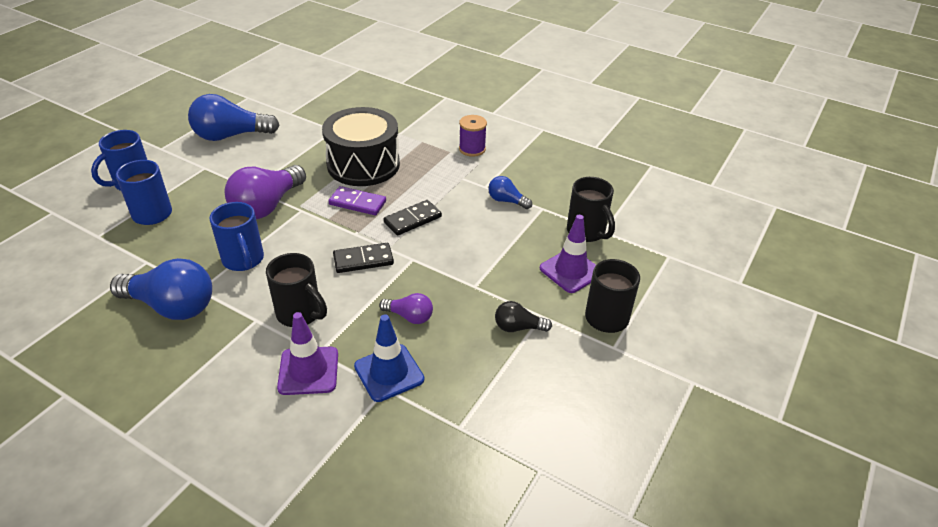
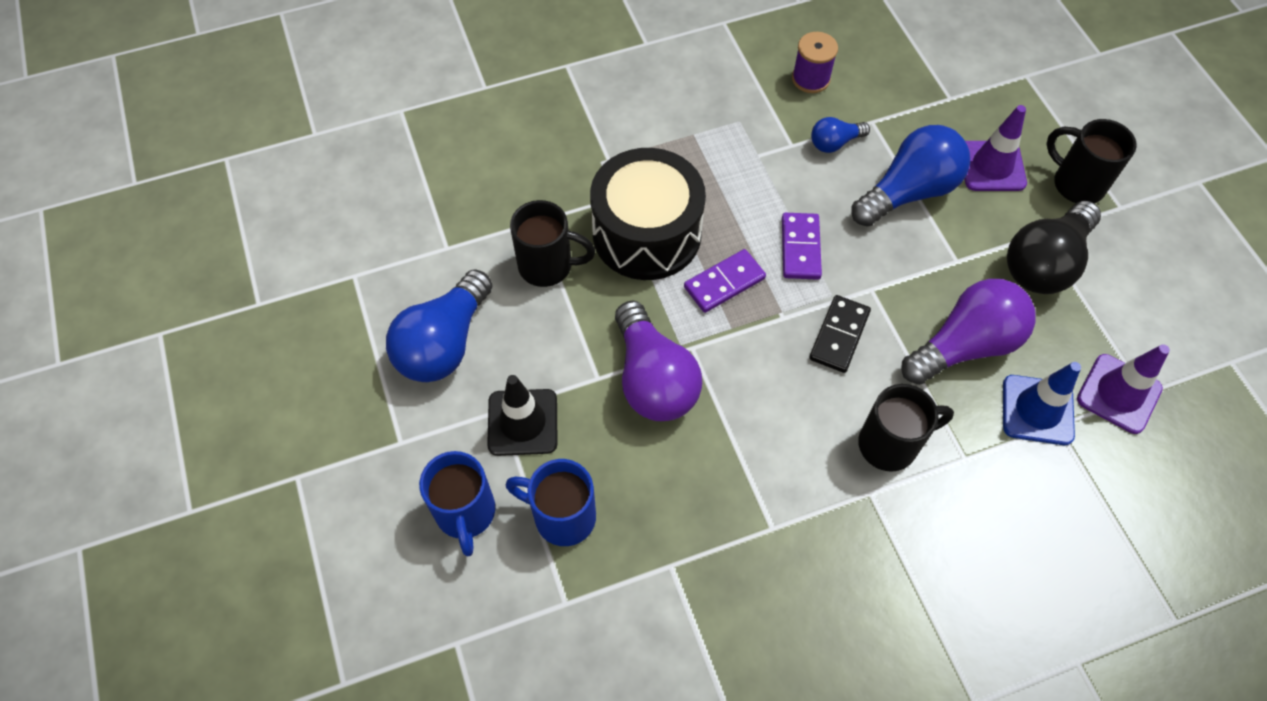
camera: 50 degrees left, 20 degrees up
(172, 306) = (784, 570): blue light bulb -> blue light bulb (909, 191)
(202, 177) = (522, 422): none -> black traffic cone
(243, 260) = (748, 455): blue mug -> none
(308, 371) = (988, 481): purple traffic cone -> purple traffic cone (1118, 394)
(409, 316) = (965, 345): purple light bulb -> purple light bulb, size x1.96
(412, 219) = (800, 248): black domino -> purple domino
(472, 149) = (707, 110): purple spool -> purple spool (810, 79)
(518, 327) = (1044, 263): black light bulb -> black light bulb, size x1.96
(587, 232) = (941, 112): black mug -> black mug (548, 266)

